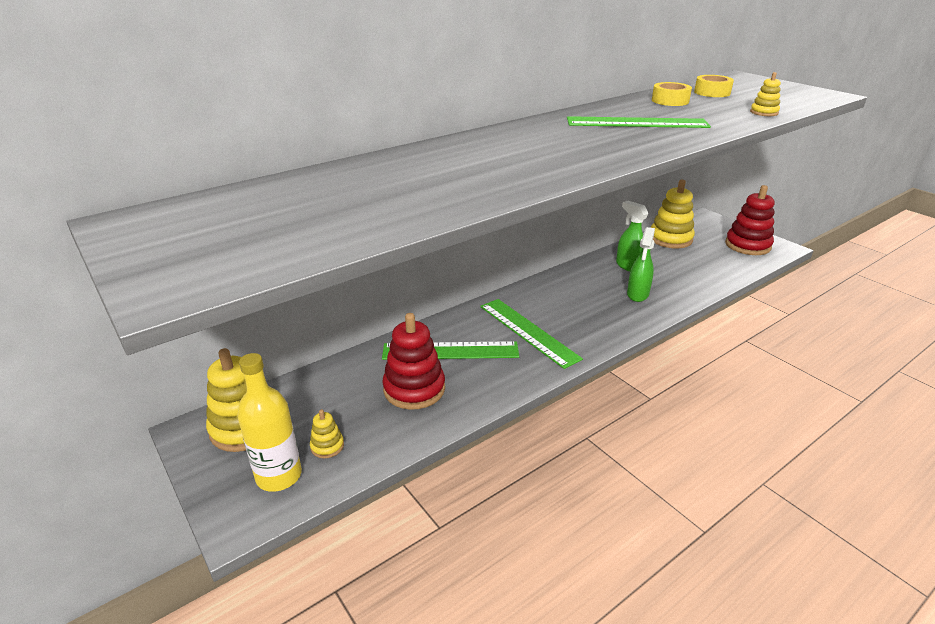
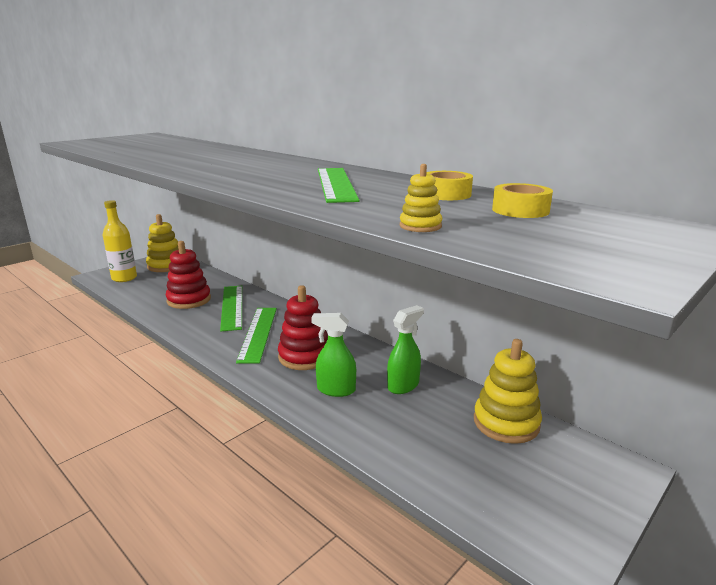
camera: 80 degrees right, 10 degrees down
(327, 446) = (142, 285): yellow stacking toy -> none
(528, 332) = (258, 333): green ruler -> green ruler turned 45 degrees counterclockwise
(747, 245) = (539, 509): red stacking toy -> red stacking toy (304, 356)

